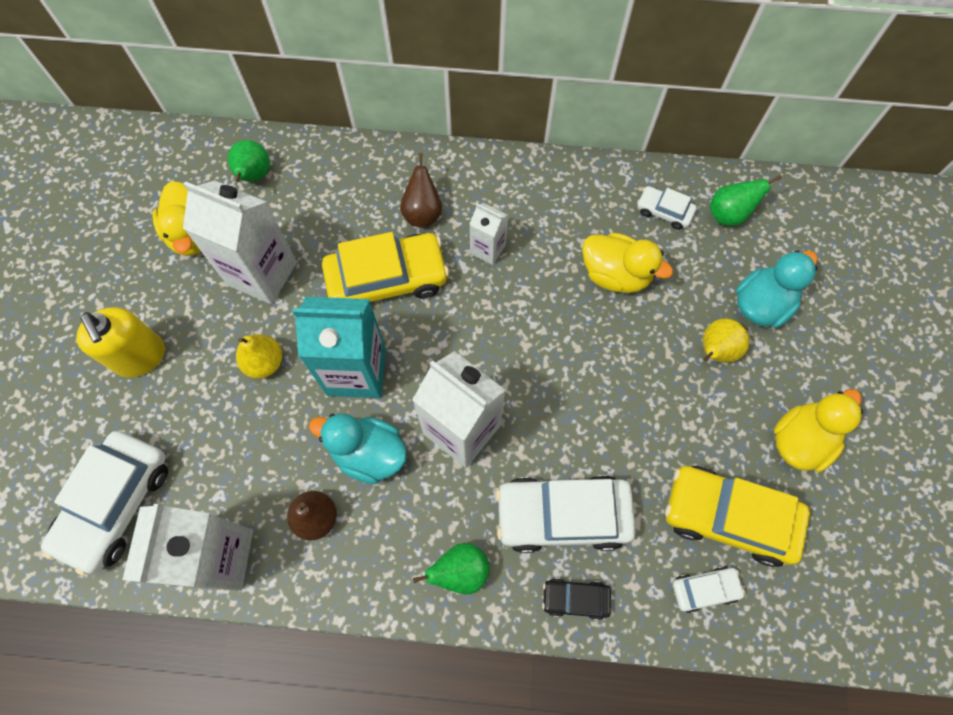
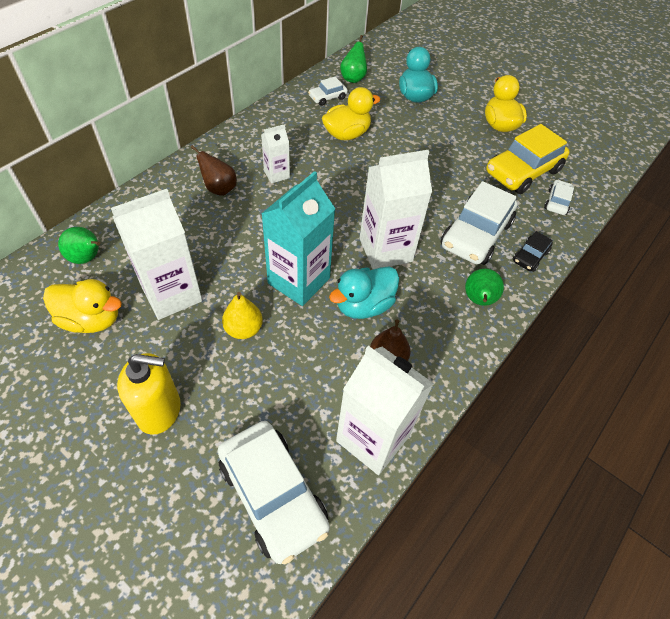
camera: 60 degrees left, 15 degrees down
(387, 279) = (248, 230): yellow car -> none
(715, 351) = (426, 125): yellow pear -> none

